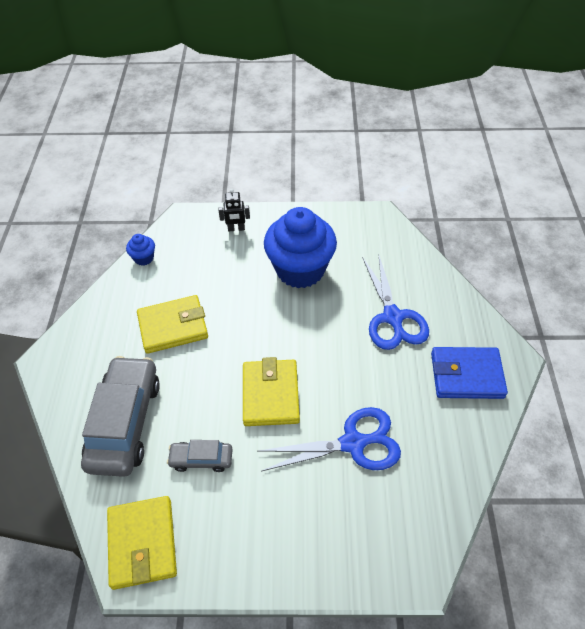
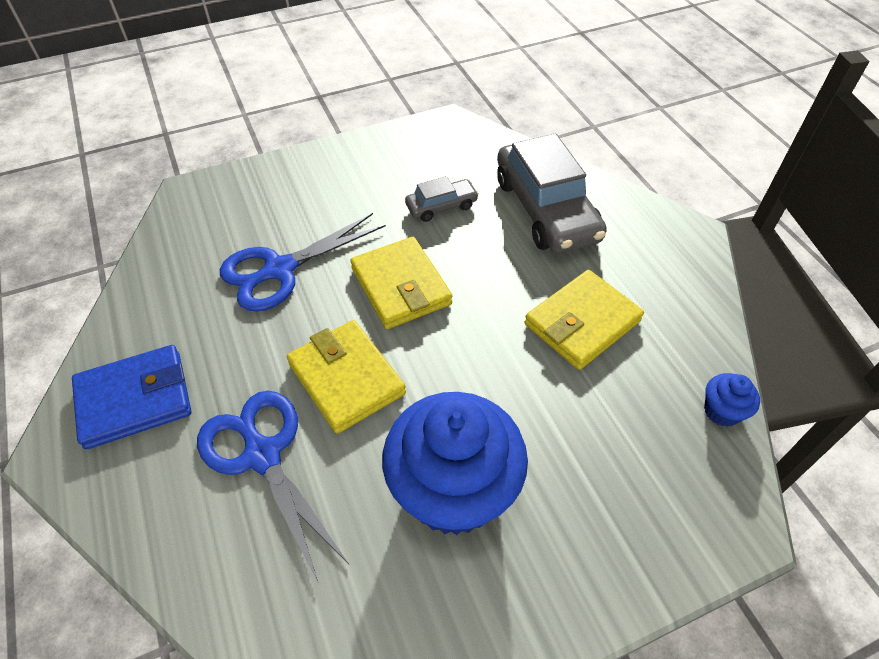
camera: 155 degrees right, 0 degrees up
(142, 543) = (452, 140): yellow wallet -> yellow wallet (346, 378)
(236, 229) = (623, 540): black robot -> none

